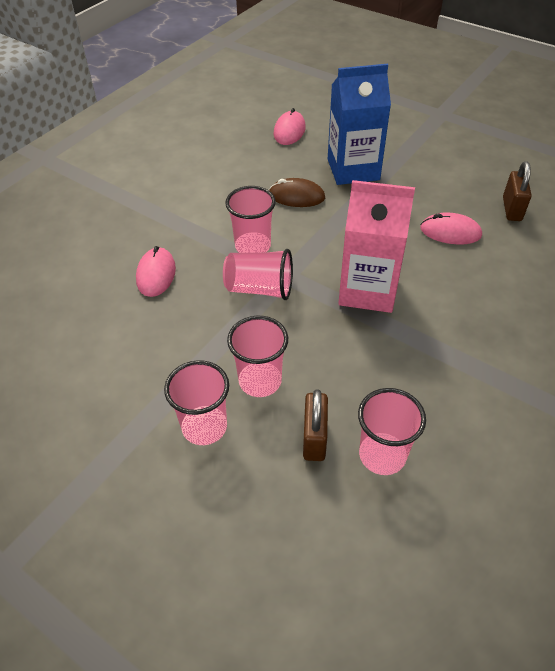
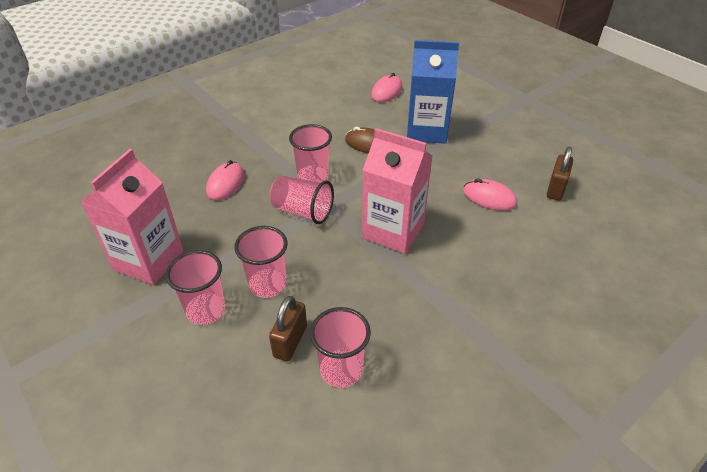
camera: 15 degrees right, 5 degrees down
(109, 385) = (149, 260): none -> pink carton

